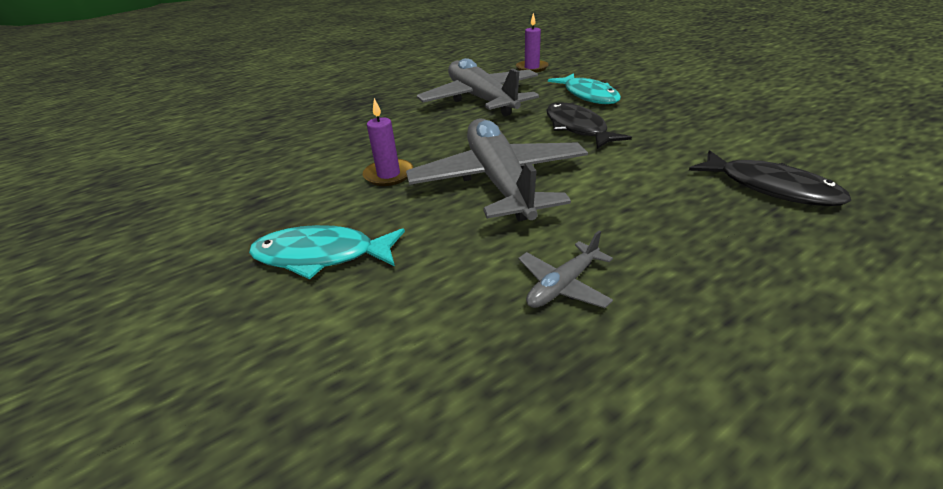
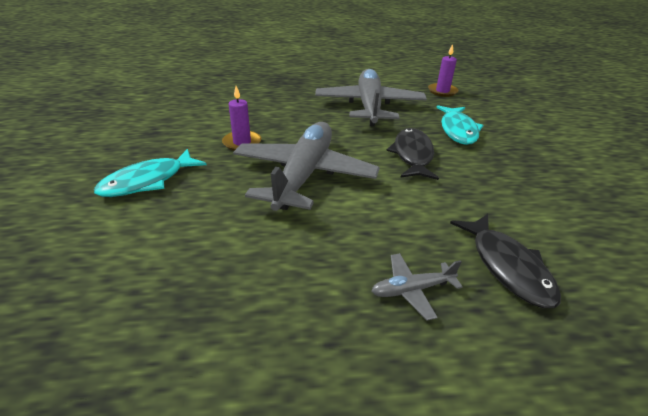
camera: 25 degrees right, 0 degrees up
(322, 255) = (148, 181): turquoise fish -> turquoise fish turned 75 degrees counterclockwise
(563, 285) = (254, 264): grey plane -> grey plane (412, 290)

